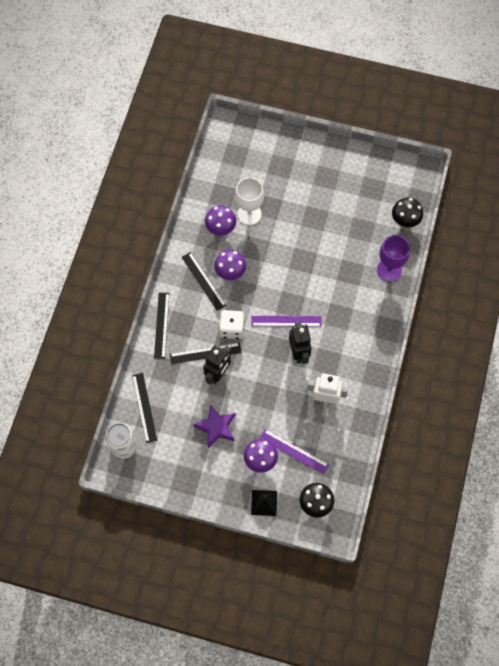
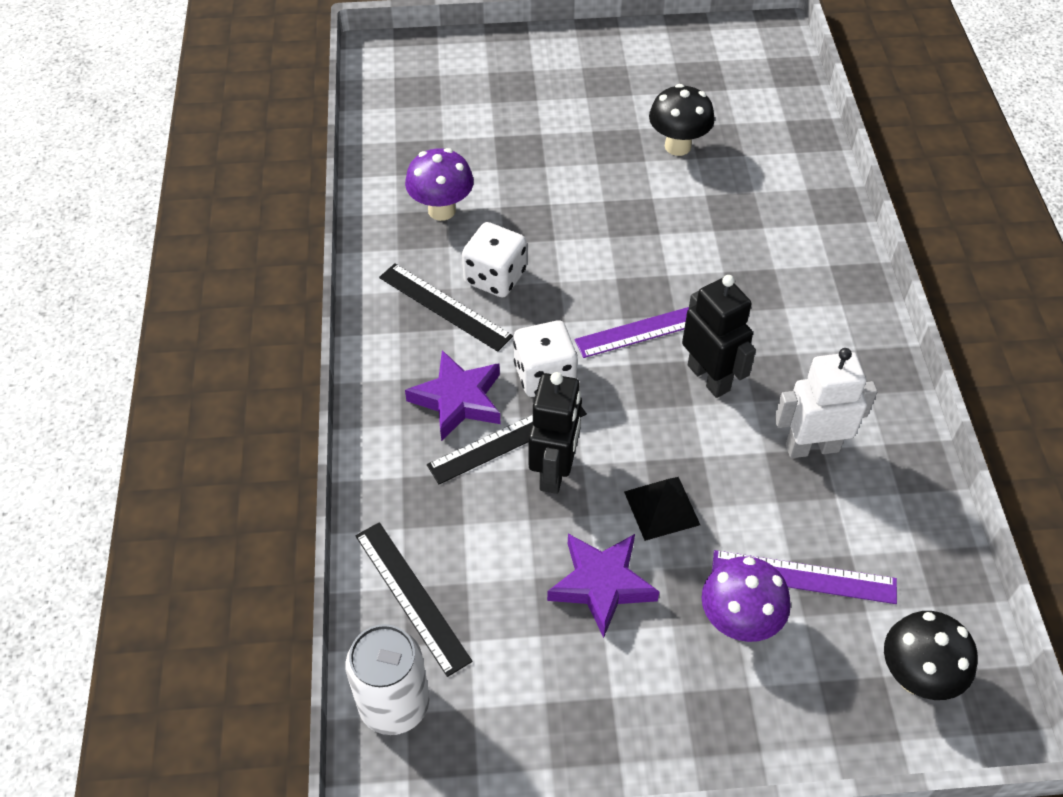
camera: 20 degrees left, 15 degrees down
(161, 325) = (386, 414): black ruler -> none
(192, 328) = (458, 400): none -> purple star
(230, 273) = (495, 277): purple mushroom -> white dice
(249, 214) = (488, 171): white goblet -> none
(264, 502) = (796, 718): black pyramid -> black pyramid (661, 508)
(389, 270) = (805, 187): purple goblet -> none
(405, 221) = (788, 108): black mushroom -> black mushroom (677, 146)

